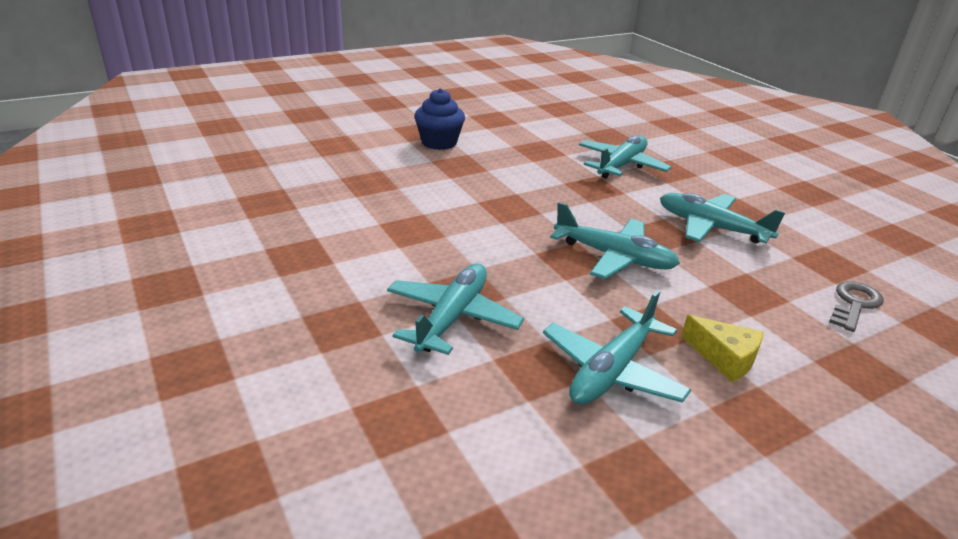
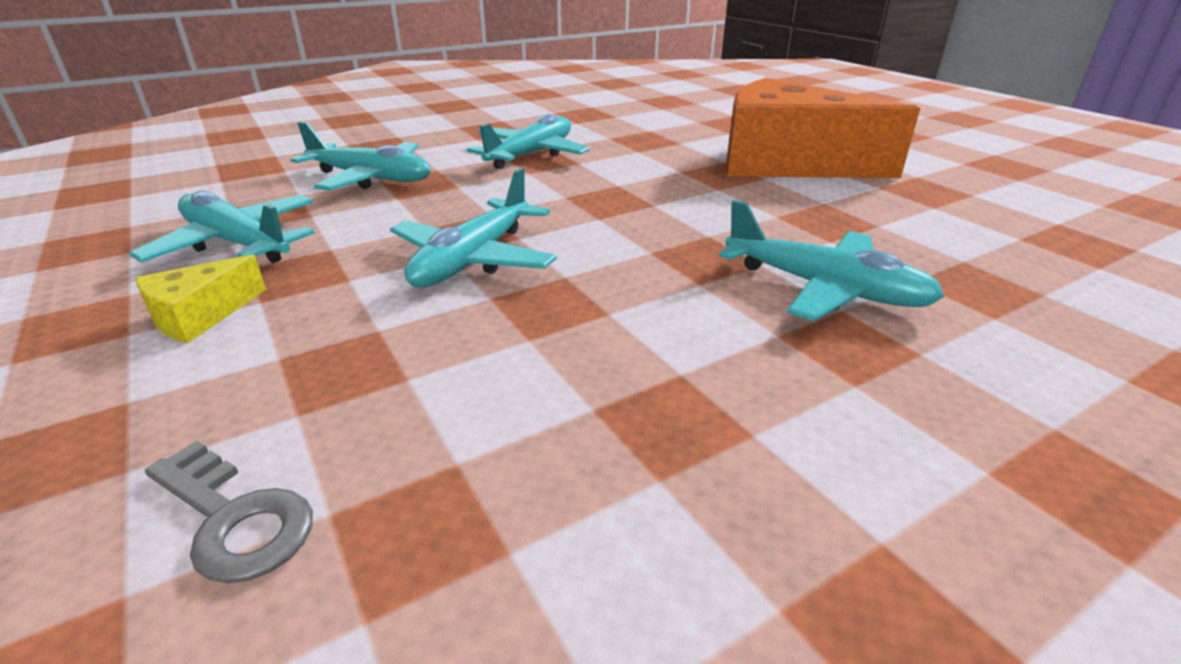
camera: 90 degrees right, 0 degrees up
(439, 143) = (786, 163): blue cupcake -> orange cheese
(711, 227) = (581, 362): turquoise plane -> turquoise plane (531, 154)

